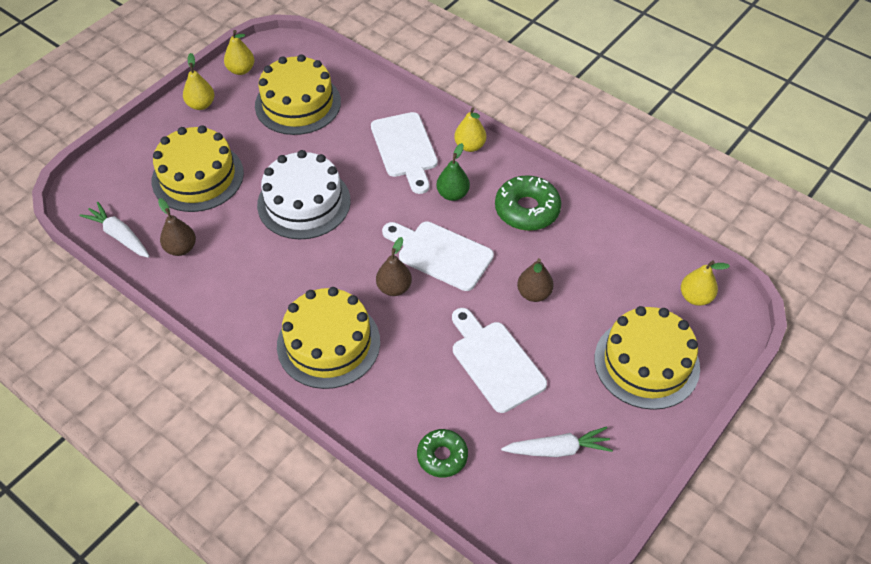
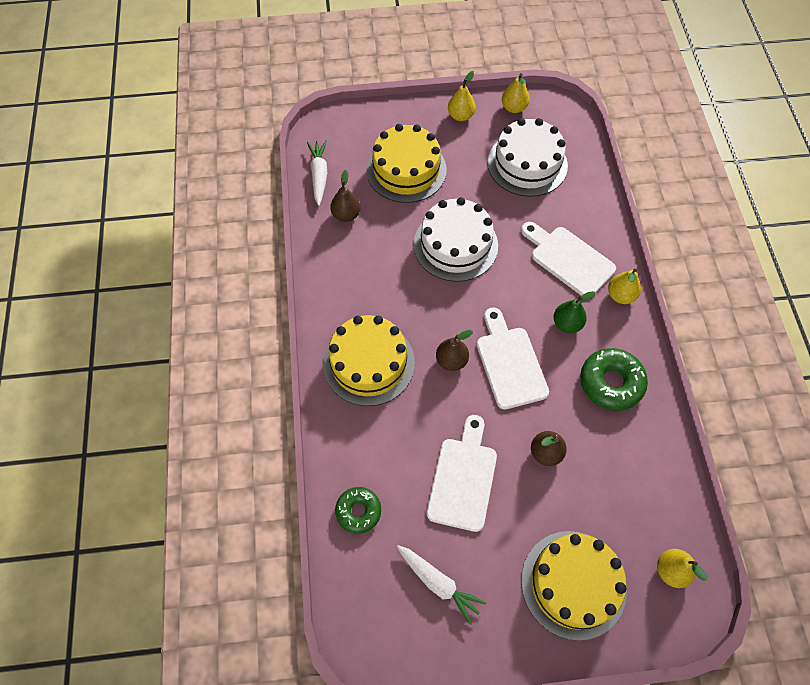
camera: 45 degrees right, 10 degrees up
(298, 103) = (527, 164): yellow cake -> white cake
(405, 149) = (568, 259): white cutting board -> white cutting board turned 105 degrees clockwise

